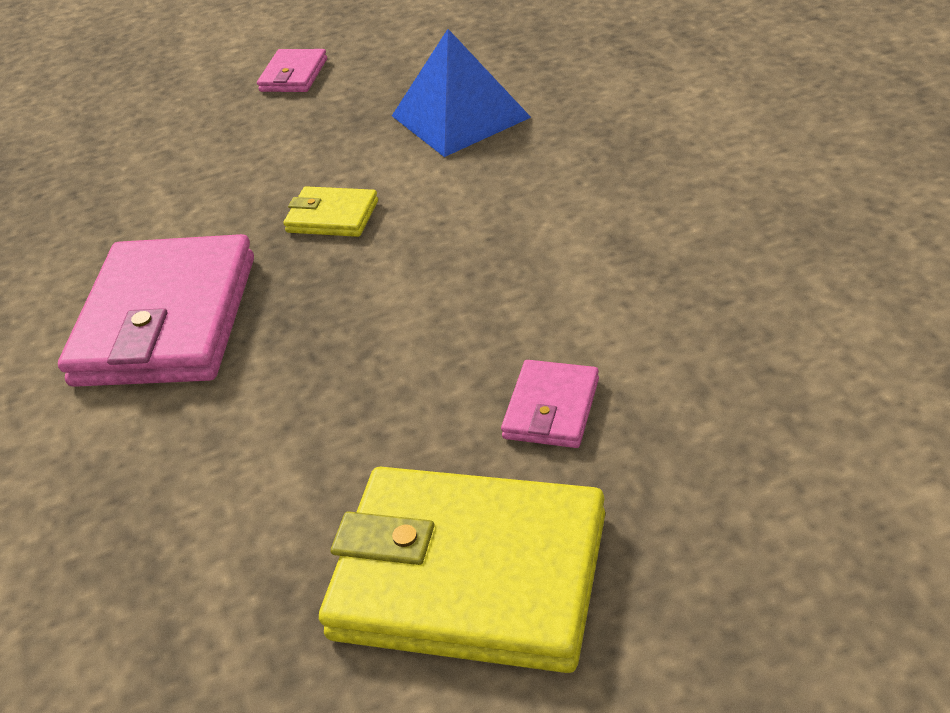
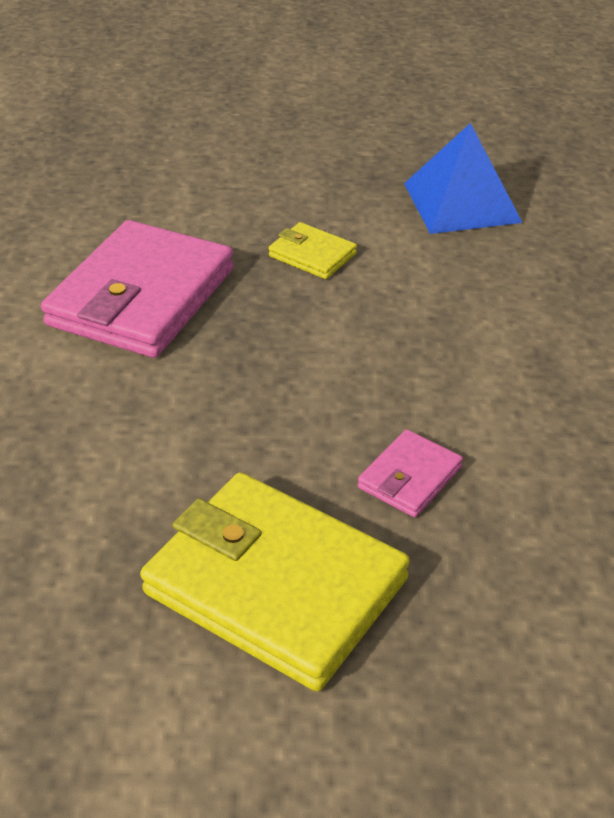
camera: 15 degrees right, 0 degrees up
(294, 75) = (340, 122): pink wallet -> none

